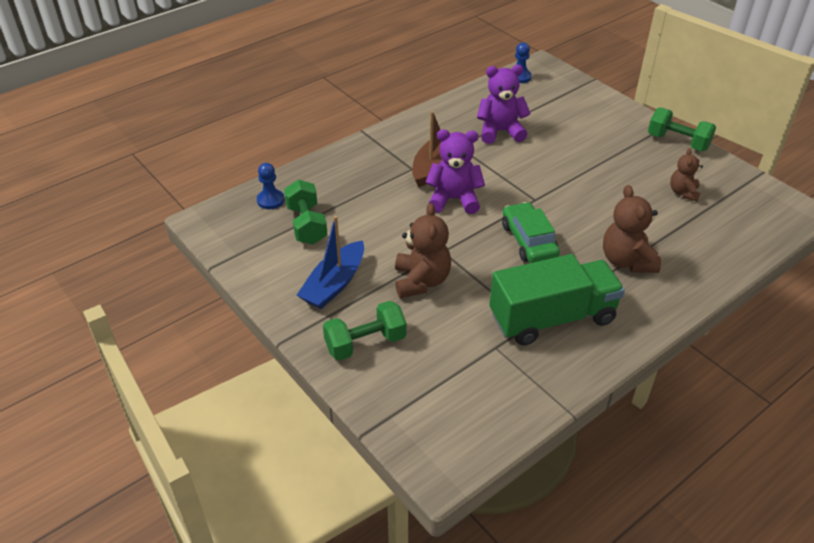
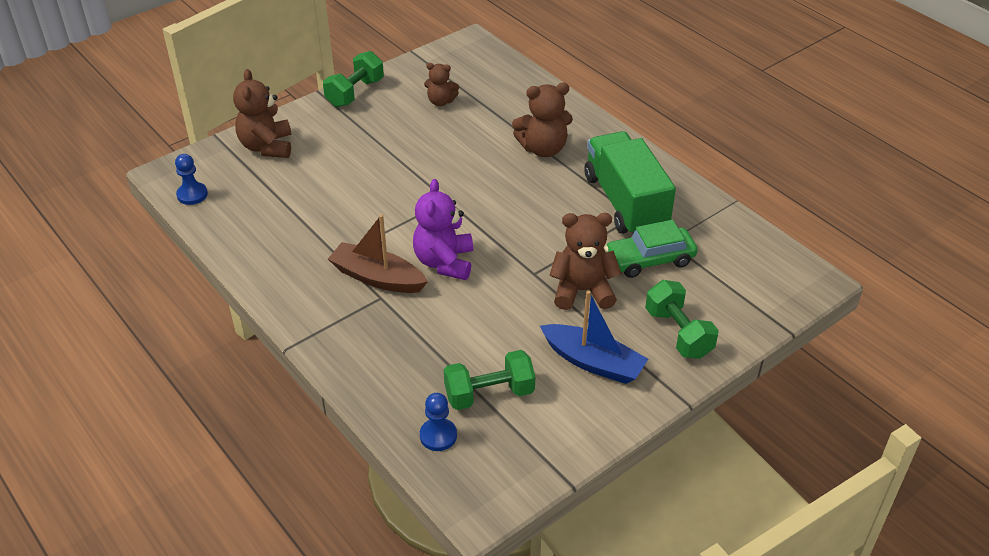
camera: 90 degrees left, 0 degrees up
(500, 132) = (314, 218): purple teddy bear -> none
(529, 241) = (516, 209): green car -> green car (649, 259)
(585, 103) = (267, 147): none -> brown teddy bear

